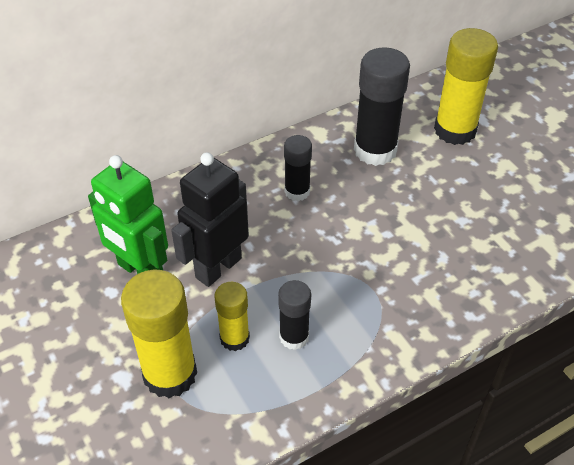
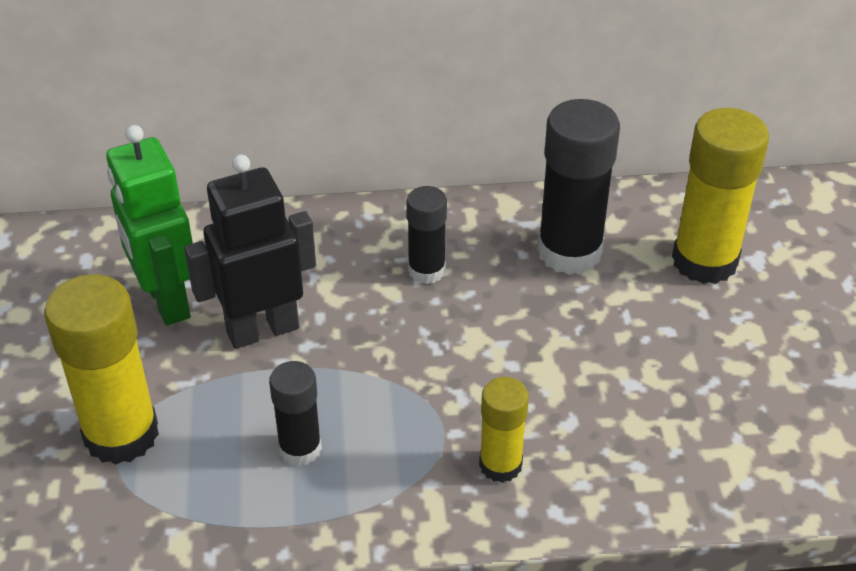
camera: 25 degrees right, 5 degrees down
(234, 338) = (226, 422): yellow glue stick -> yellow glue stick (500, 465)

